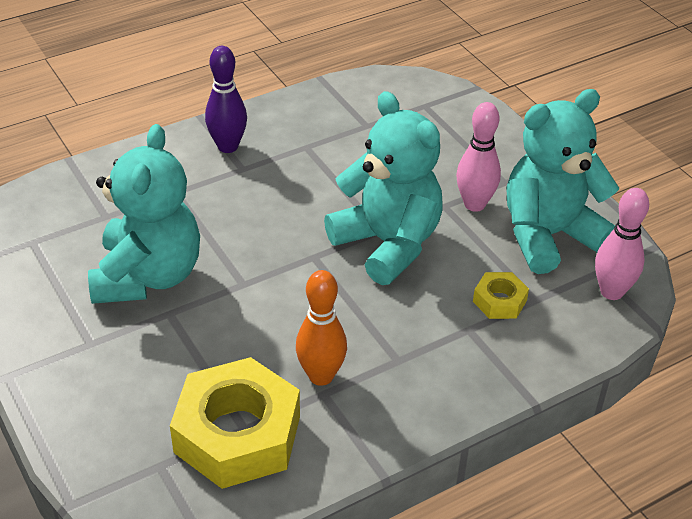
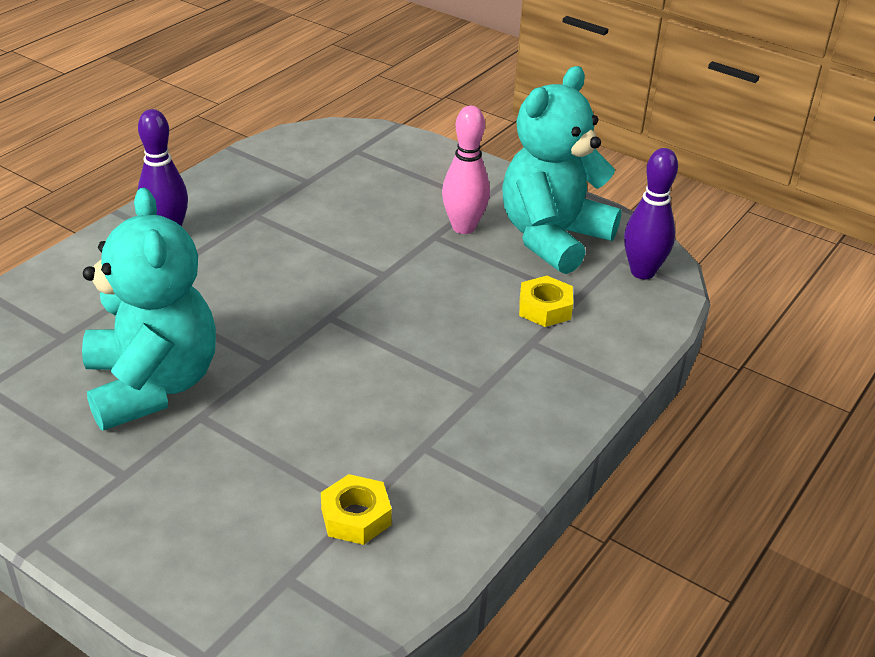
camera: 25 degrees left, 5 degrees down
(237, 434) = (356, 517): yellow nut -> yellow nut, size x0.46
(321, 376) = (410, 430): orange bowling pin -> none
(388, 244) = (400, 285): turquoise teddy bear -> none
(611, 292) = (642, 272): pink bowling pin -> purple bowling pin

